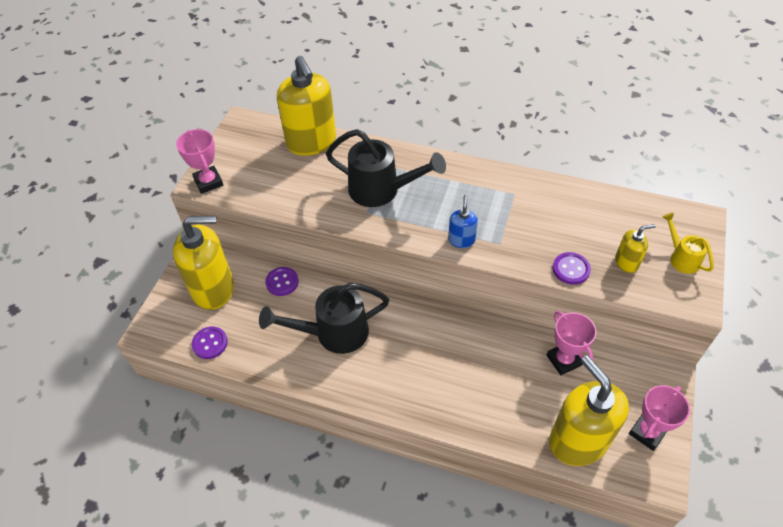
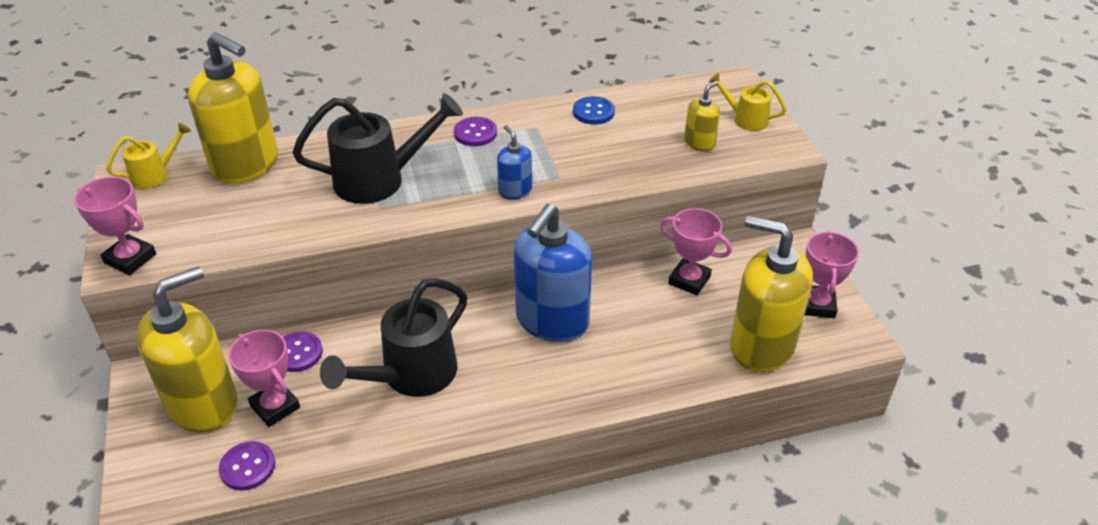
camera: 35 degrees left, 10 degrees down
(248, 312) = (275, 407): none -> pink trophy
(257, 127) = (155, 175): none -> yellow watering can
(446, 341) = (552, 320): none -> blue soap dispenser
(565, 199) = (593, 112): none -> blue button
(571, 269) = (651, 170): purple button -> purple button (475, 133)

